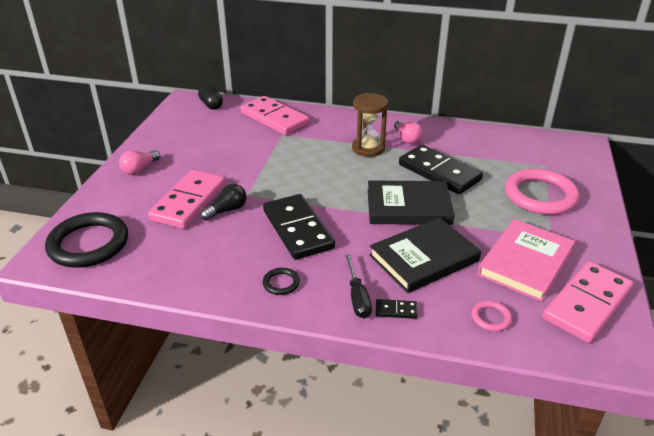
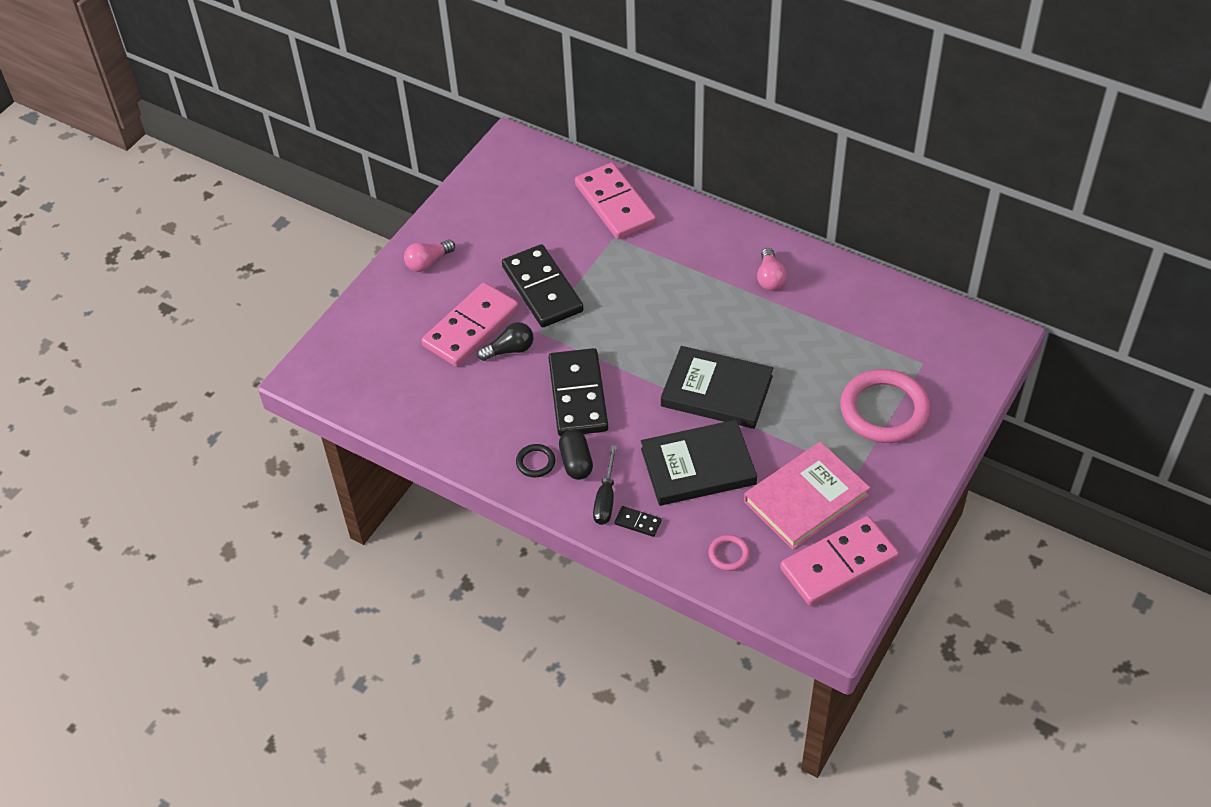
camera: 20 degrees right, 15 degrees up
(88, 244) = (354, 365): black ring -> none
(211, 105) = (542, 160): black capsule -> black capsule (576, 462)
(368, 148) = (712, 285): brown hourglass -> none
(439, 172) = (781, 345): black domino -> black domino (542, 289)

